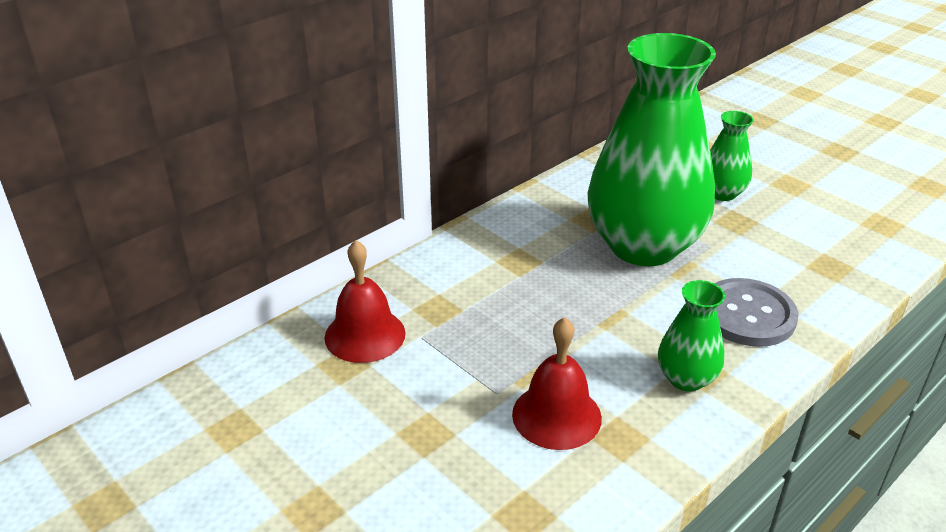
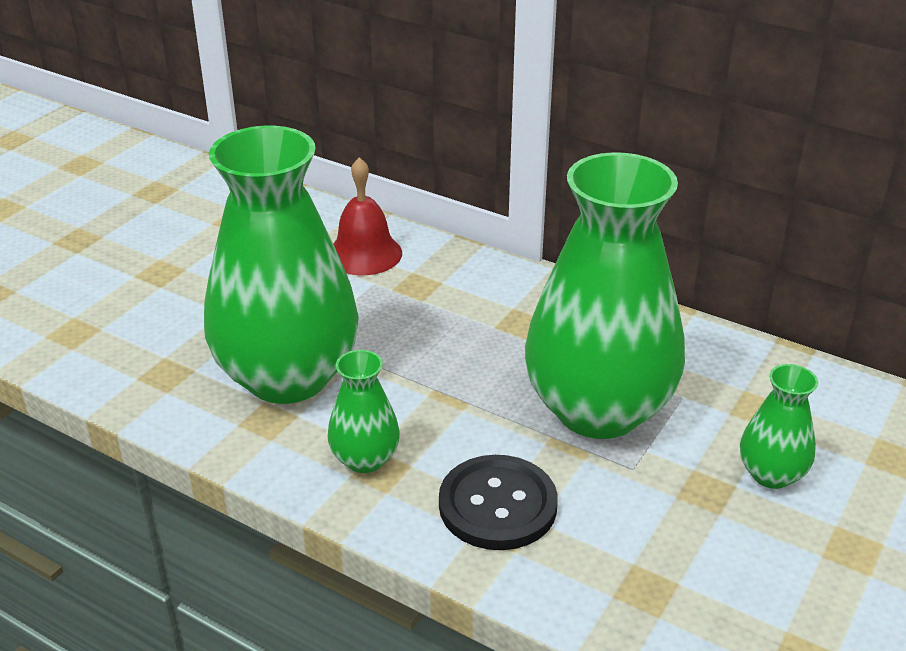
camera: 75 degrees right, 0 degrees up
(556, 415) = (288, 377): red bell -> green vase
(747, 315) = (497, 505): grey button -> black button

